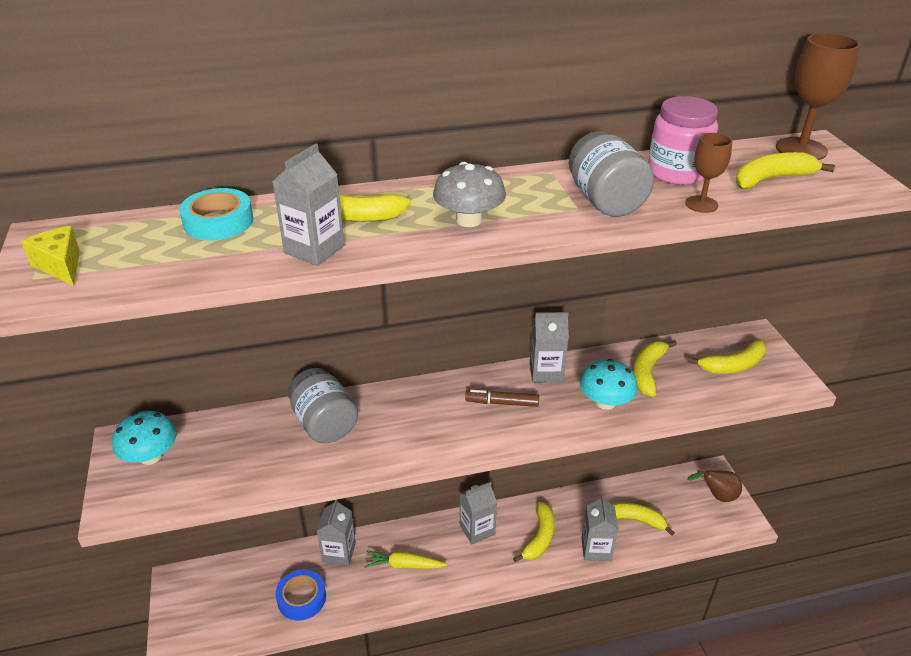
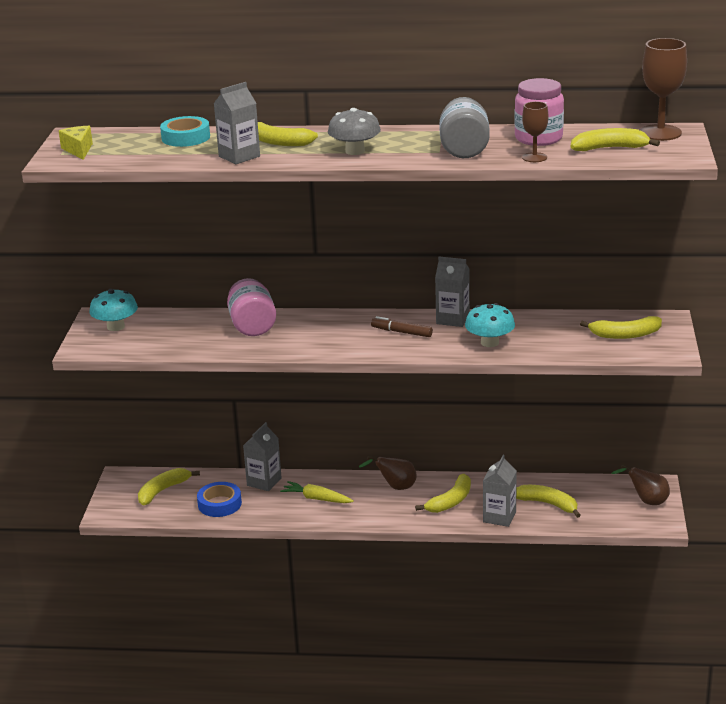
camera: 20 degrees right, 10 degrees down
(324, 423) = (252, 326): grey jar -> pink jar
(477, 530) = (395, 487): grey carton -> brown pear
(647, 372) = (543, 329): yellow banana -> yellow banana (163, 491)

